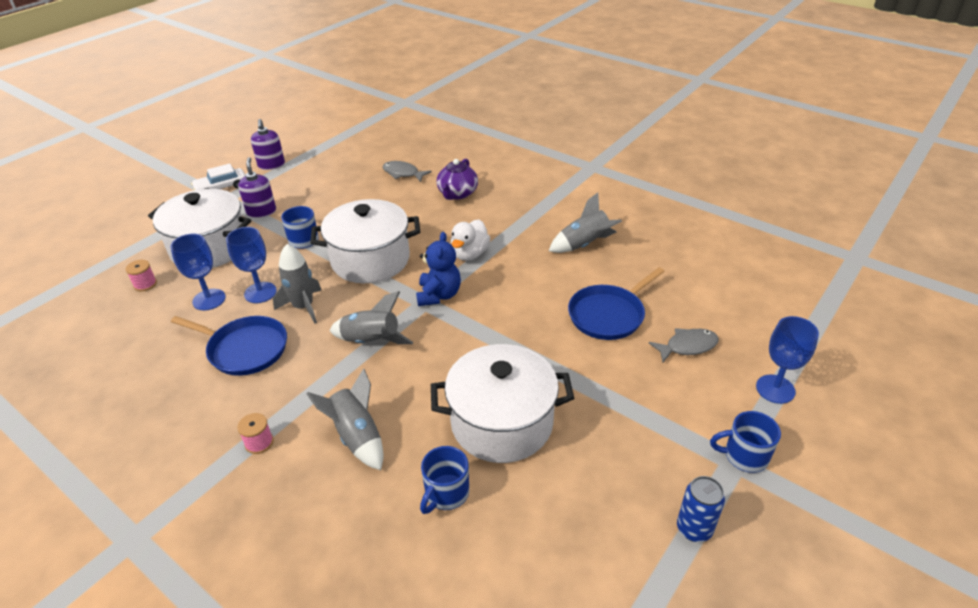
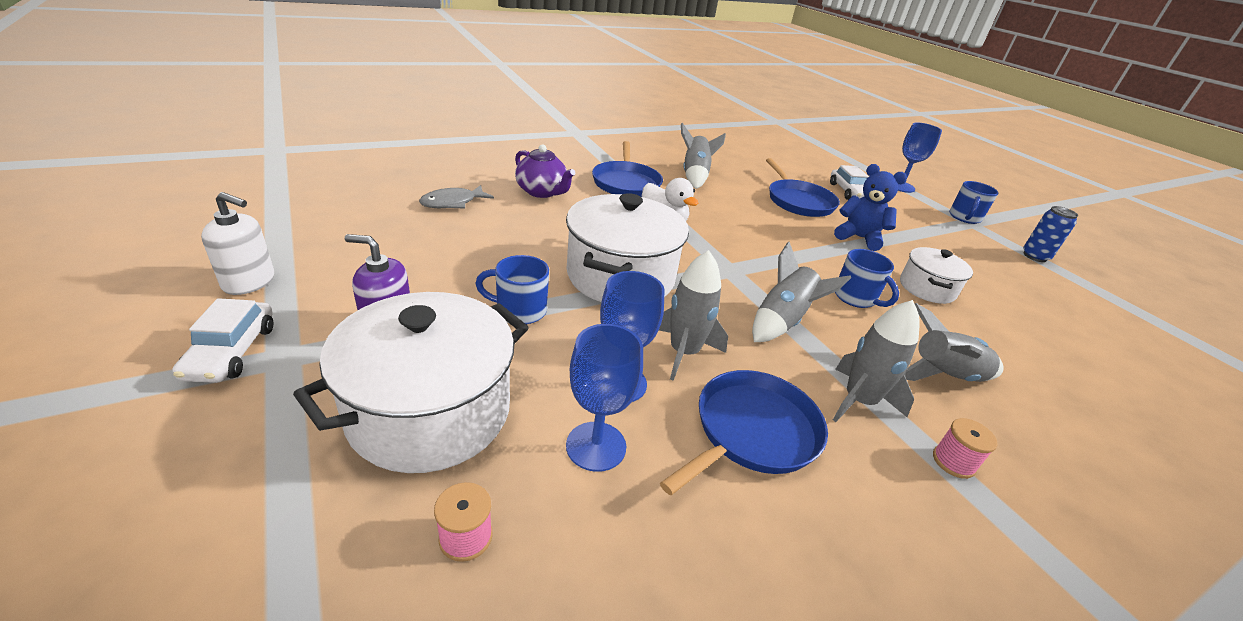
camera: 70 degrees left, 5 degrees down
(271, 165) = (249, 282): purple soap dispenser -> white soap dispenser
(299, 391) = (859, 401): none -> grey rocket
(439, 295) = (722, 258): blue teddy bear -> blue teddy bear (858, 238)
(446, 493) = (1020, 345): blue mug -> blue mug (856, 298)
(502, 423) = (927, 288): white pot -> white pot, size x0.55
(520, 218) = (626, 183): none -> blue pan
(687, 346) = (848, 192): grey fish -> white car

